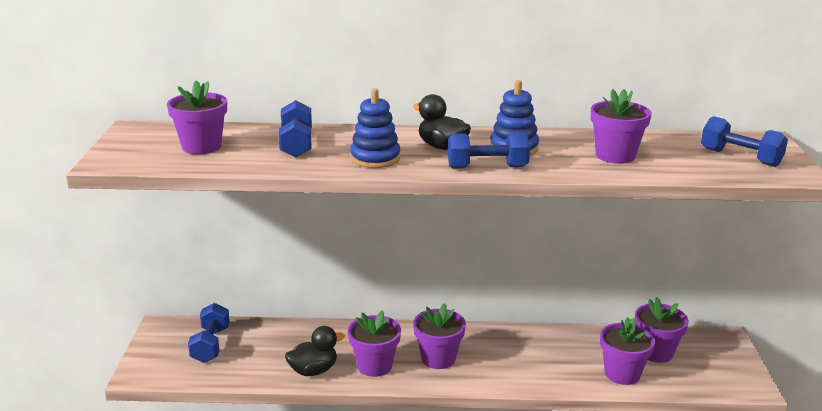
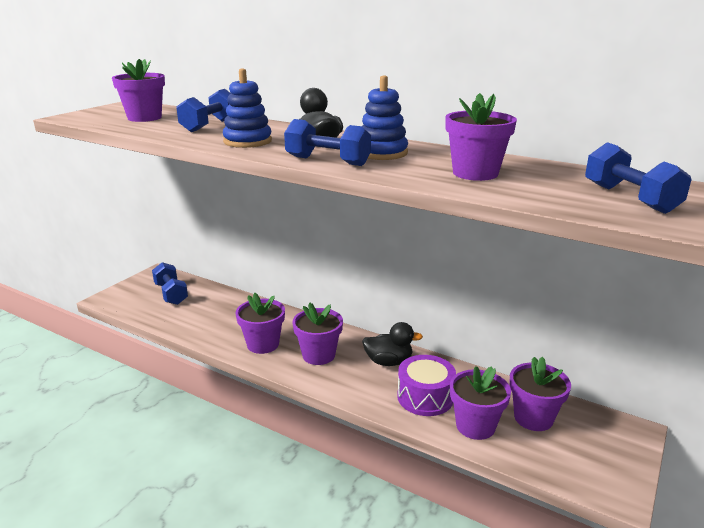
camera: 30 degrees right, 0 degrees up
(210, 345) = (171, 294): blue dumbbell -> blue dumbbell turned 60 degrees counterclockwise
(313, 371) = (215, 333): black duck -> black duck (388, 362)
(564, 364) = (425, 397): none -> purple drum

